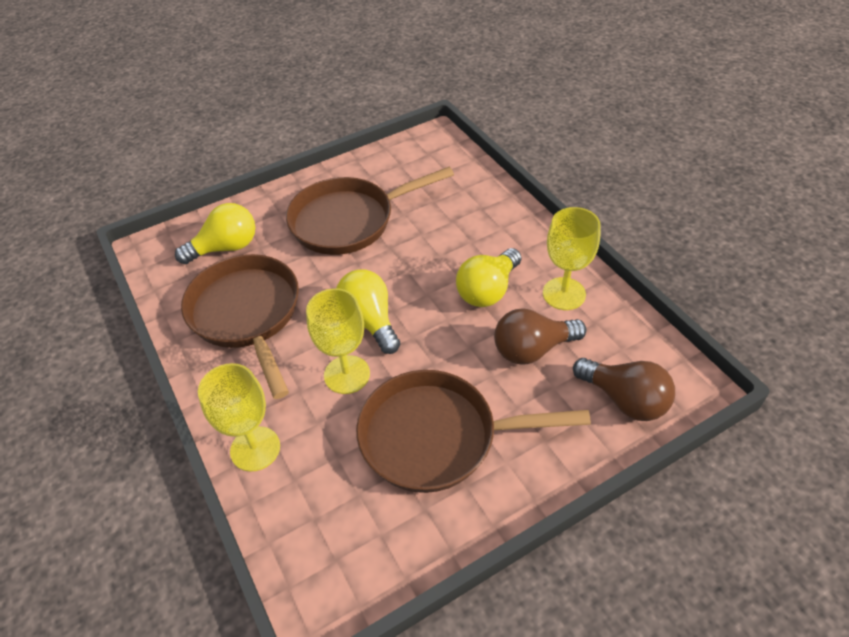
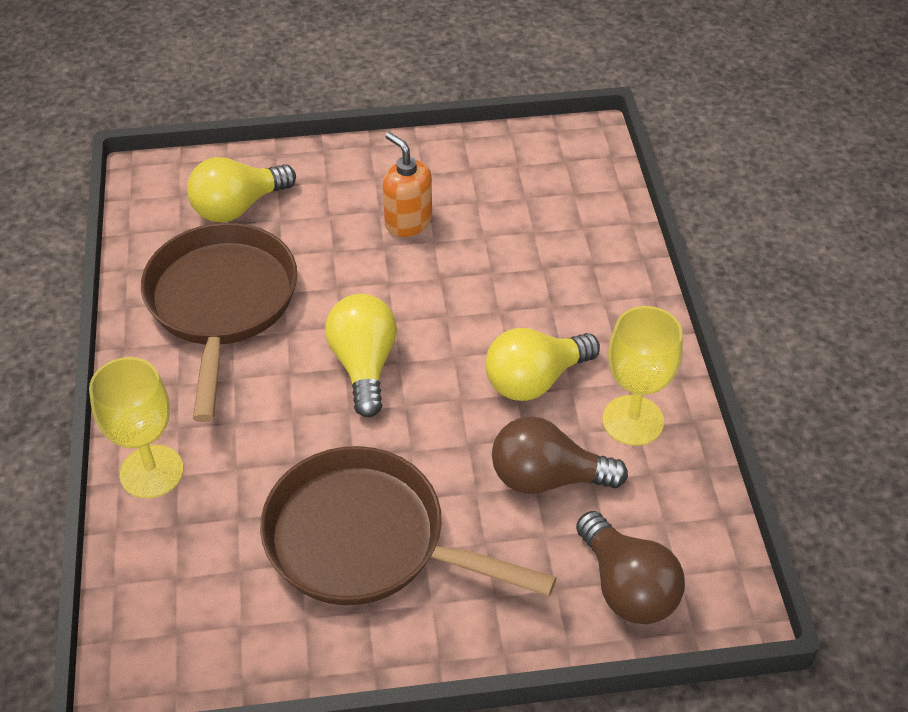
camera: 20 degrees right, 0 degrees up
(226, 248) = (238, 207): yellow light bulb -> yellow light bulb turned 150 degrees clockwise
(347, 374) = (300, 423): yellow goblet -> none
(349, 221) = (408, 222): brown pan -> orange soap dispenser

